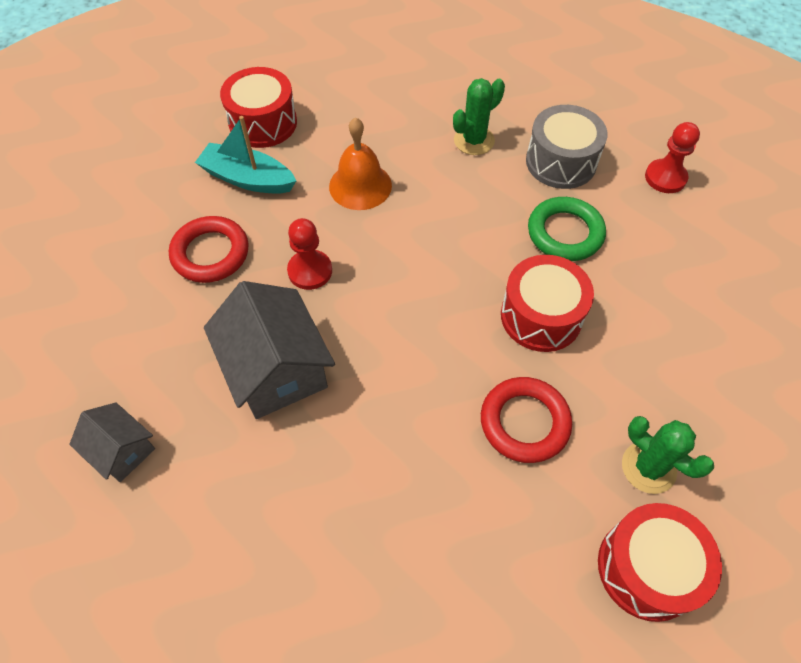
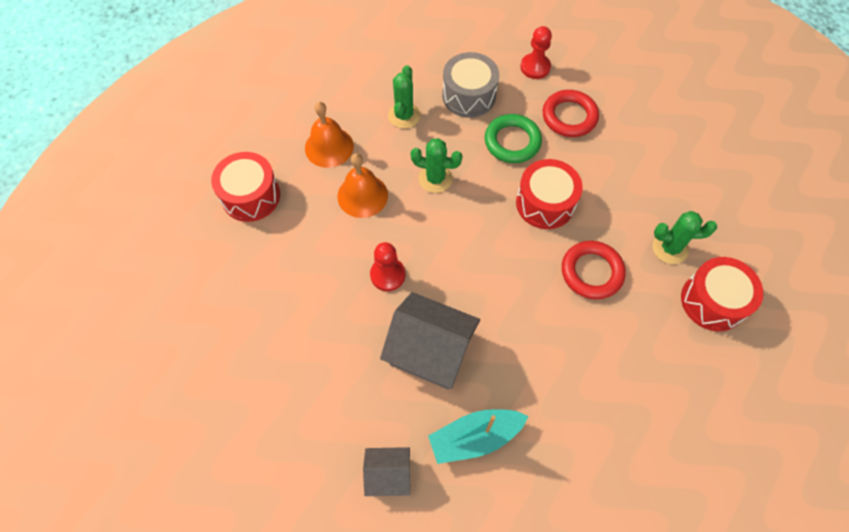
camera: 40 degrees left, 5 degrees up
(210, 253) = (311, 311): red ring -> red ring (569, 116)
(248, 179) = (282, 243): turquoise boat -> turquoise boat (475, 437)
(373, 125) = (329, 147): none -> orange bell
(446, 216) = (435, 179): none -> green cactus

